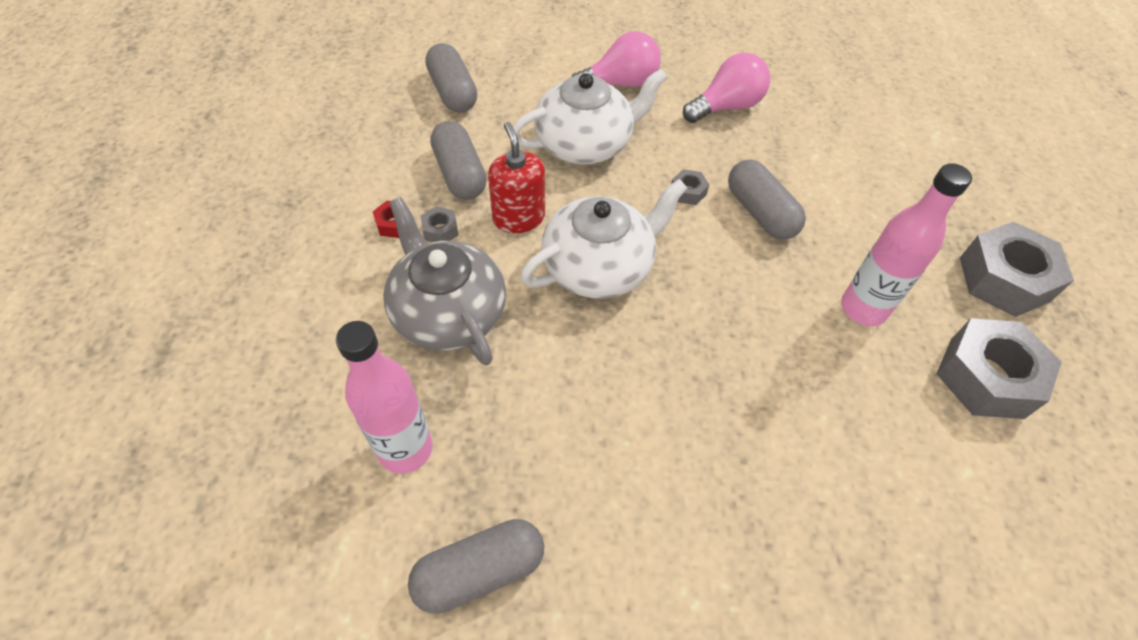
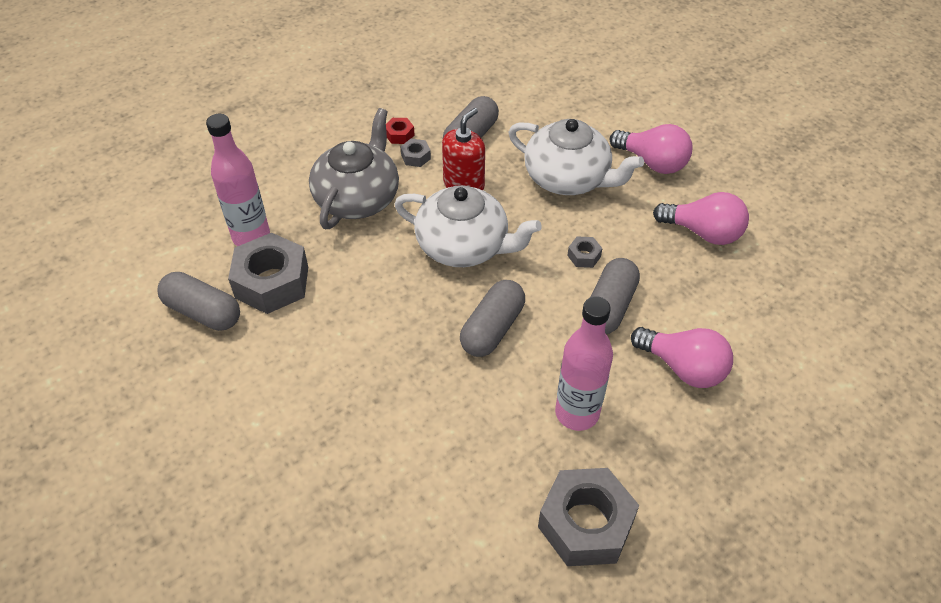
camera: 55 degrees right, 5 degrees down
(453, 92) = (539, 90): grey capsule -> grey capsule (492, 329)
(860, 210) = (683, 368): none -> pink light bulb
(1004, 279) = (711, 501): grey nut -> grey nut (272, 282)

